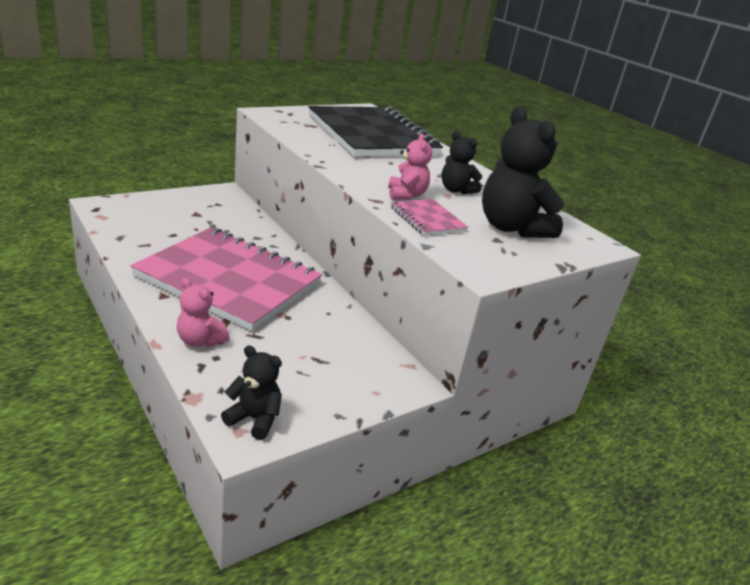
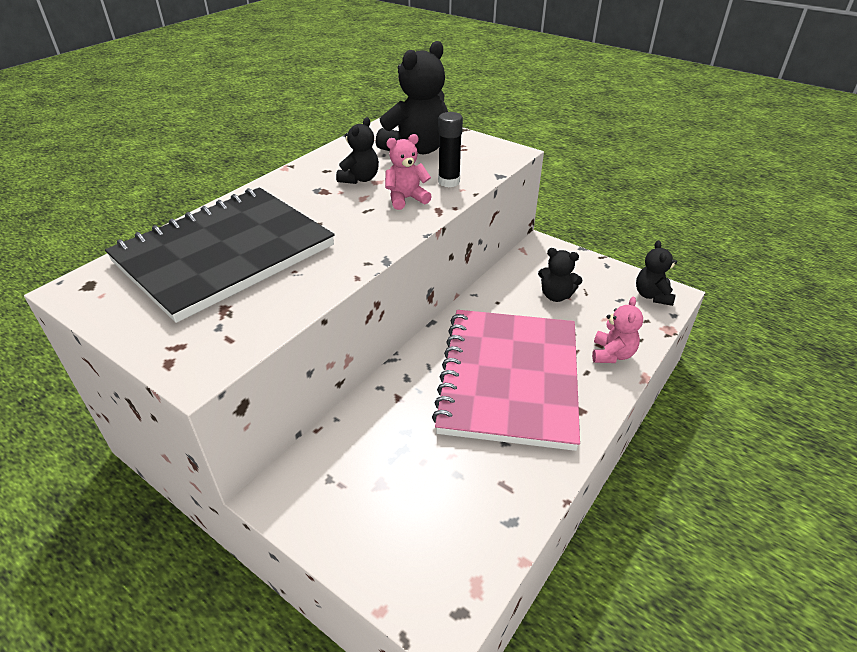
camera: 105 degrees left, 10 degrees up
(311, 349) = (556, 296): none -> black teddy bear
(427, 219) = (449, 182): pink notebook -> black glue stick

